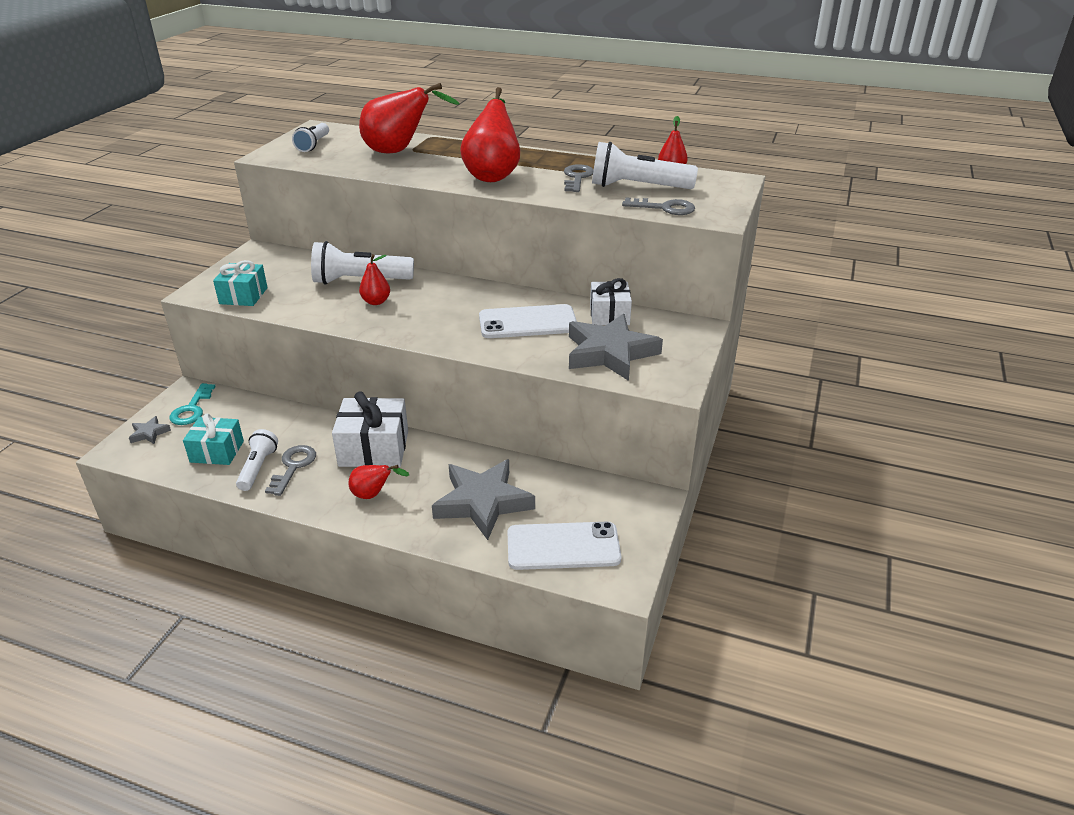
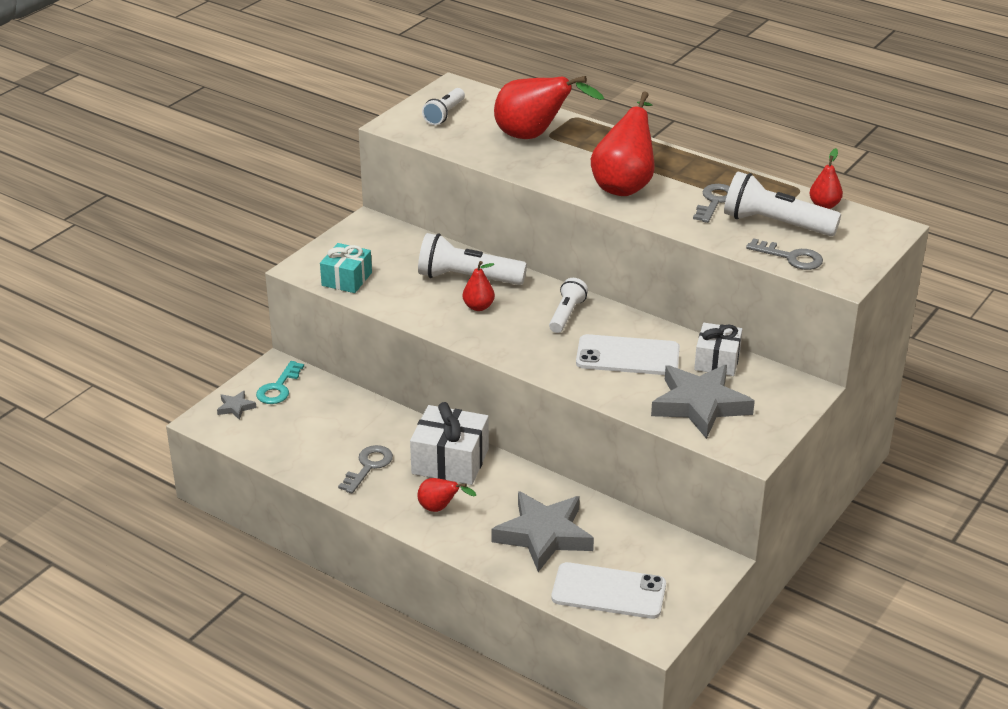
camera: 15 degrees right, 0 degrees up
(217, 451) = (298, 438): turquoise gift -> none
(258, 468) = (335, 461): white flashlight -> white flashlight (566, 314)

